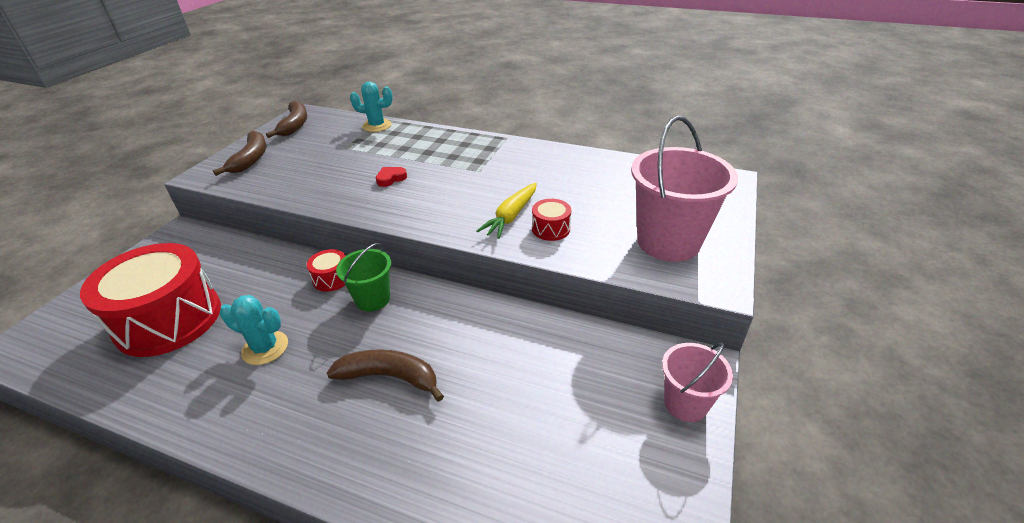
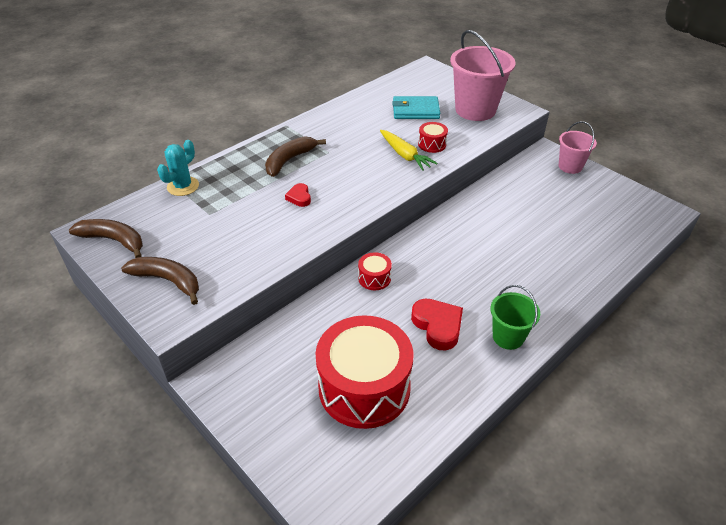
camera: 65 degrees left, 5 degrees up
(265, 348) = (438, 326): turquoise cactus -> red heart
(372, 299) = (415, 260): green bucket -> green bucket (508, 337)
(390, 377) = (500, 267): brown banana -> brown banana (289, 160)
(614, 198) = (415, 110): none -> turquoise wallet

